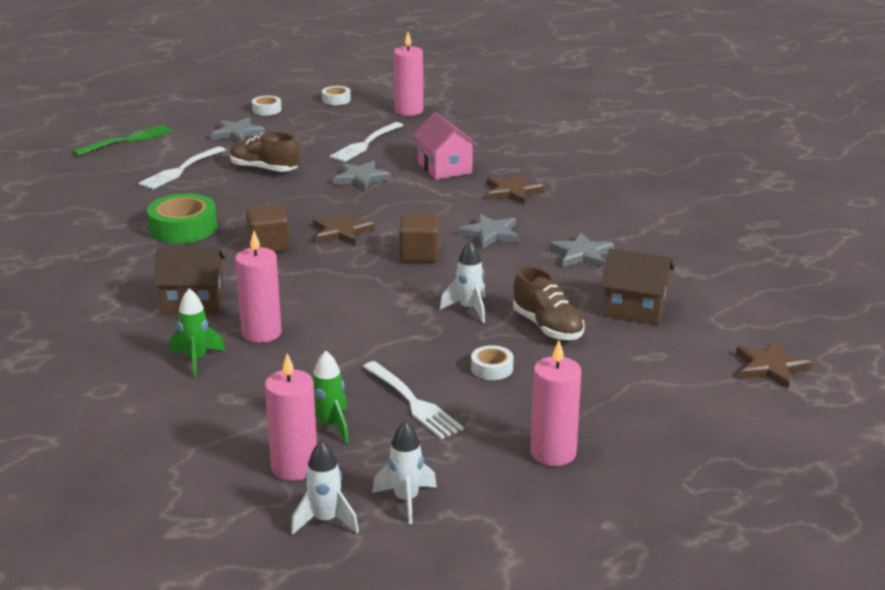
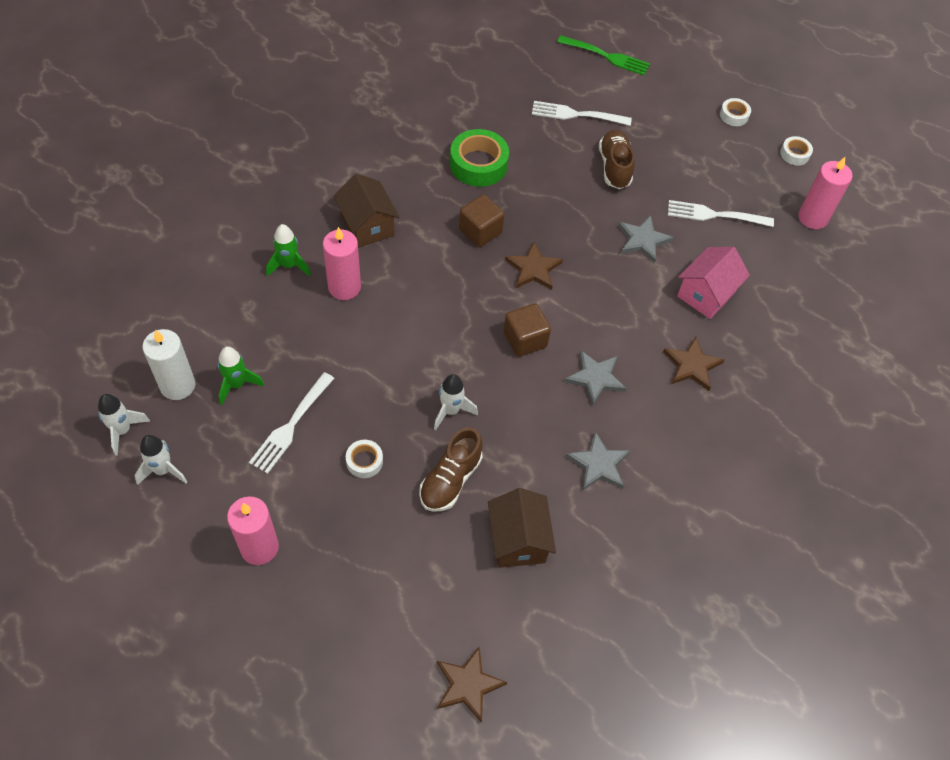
camera: 60 degrees right, 30 degrees up
(237, 133) = (671, 118): grey star -> none
(294, 467) = (177, 385): pink candle -> white candle

